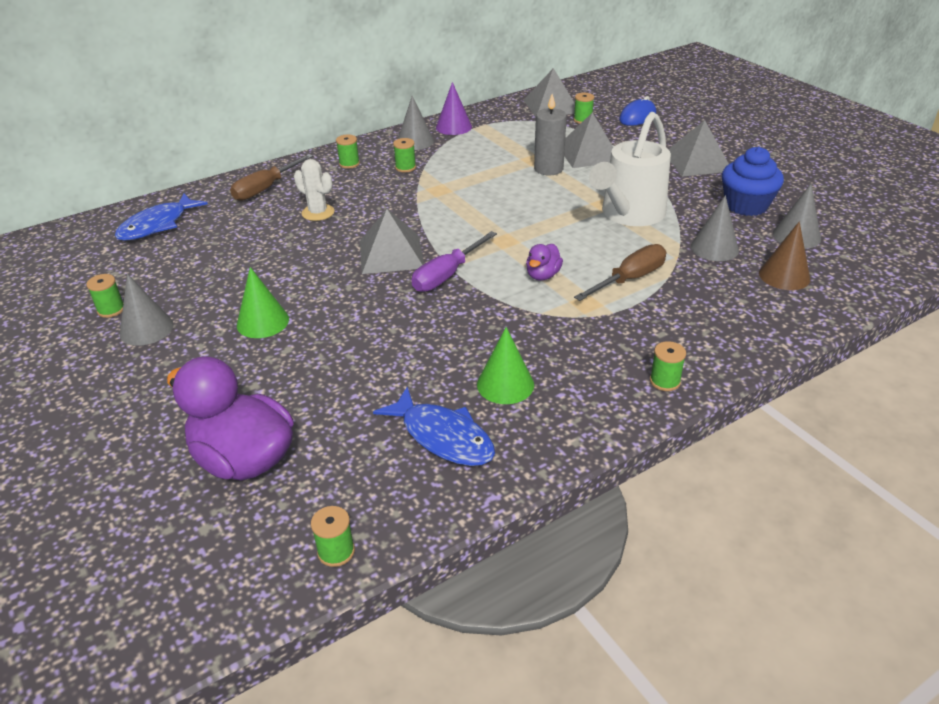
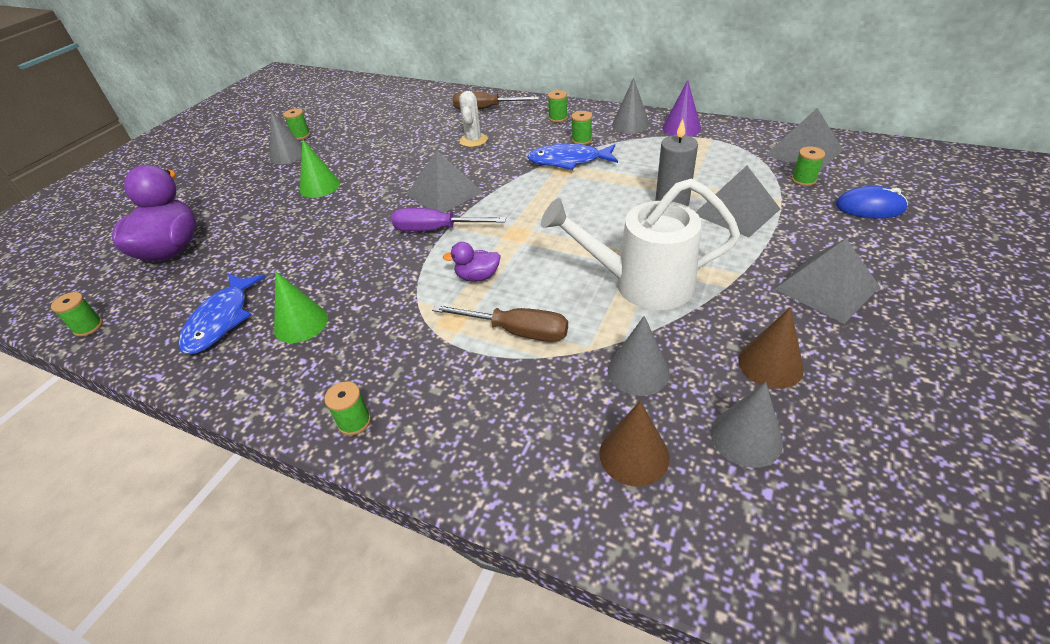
camera: 60 degrees right, 5 degrees up
(157, 225) = (404, 101): blue fish -> blue fish (568, 161)
(746, 205) = (770, 364): blue cupcake -> brown cone

